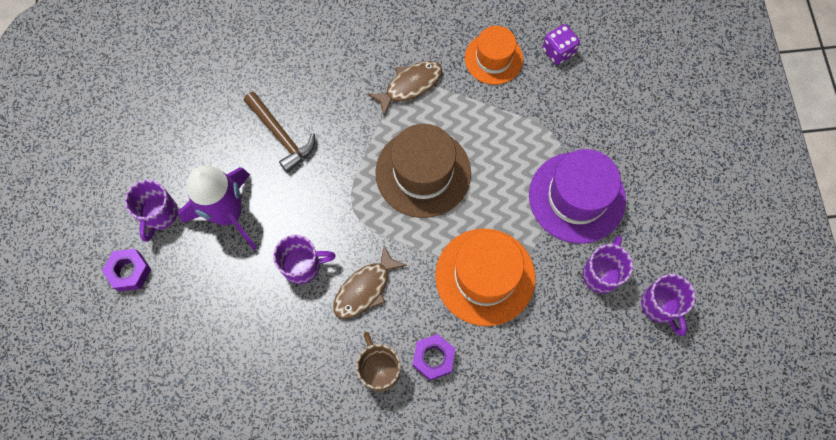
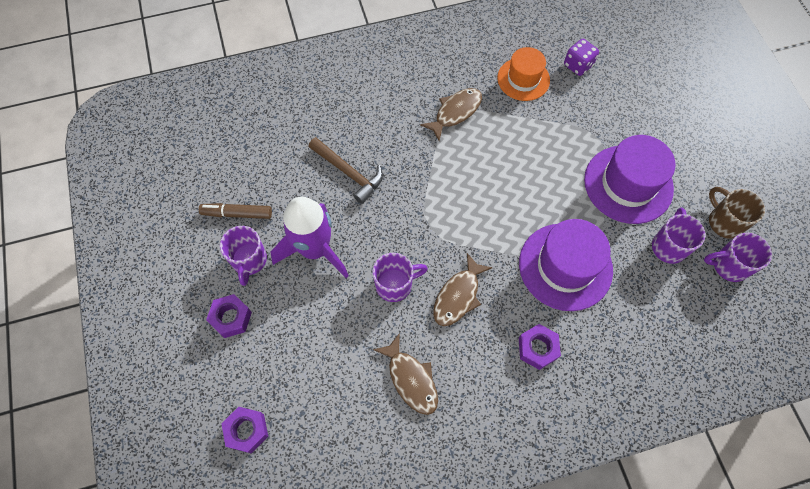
camera: 10 degrees left, 5 degrees down
(123, 389) = (247, 430): none -> purple nut
(156, 161) = (237, 213): none -> brown marker
(296, 367) = (411, 379): none -> brown fish
(379, 369) = (490, 367): brown mug -> brown mug (724, 222)
(423, 172) = (486, 184): brown hat -> none
(485, 276) = (565, 266): orange hat -> purple hat
(660, 305) = (728, 265): purple mug -> purple mug turned 120 degrees clockwise

